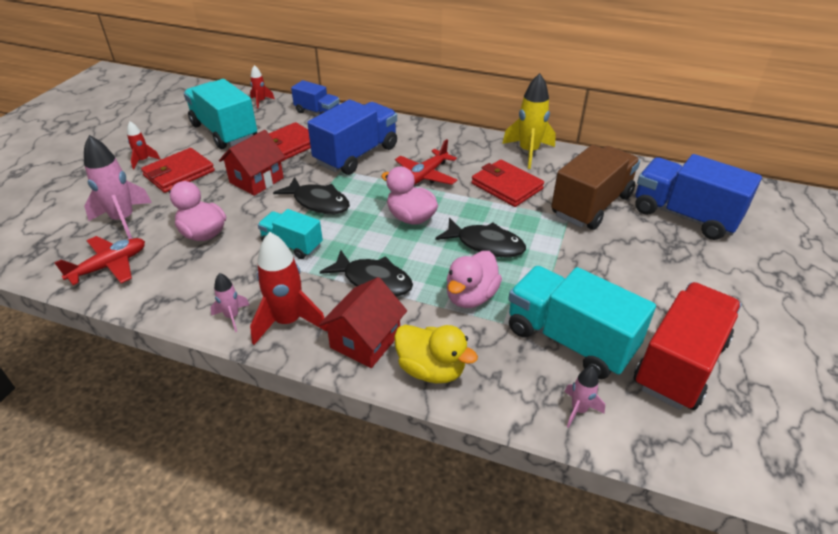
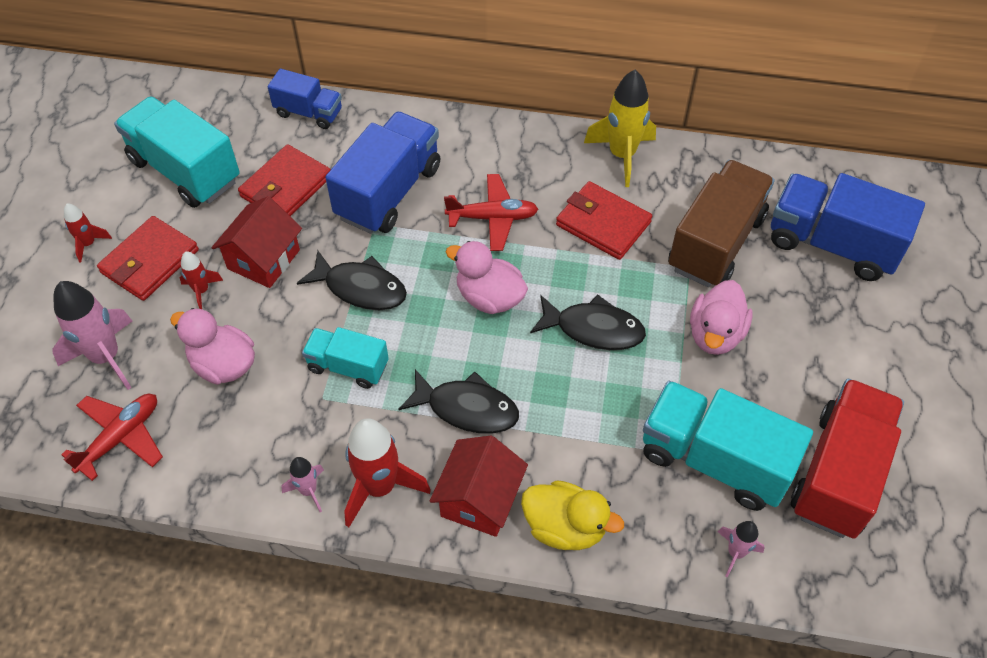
camera: 10 degrees left, 15 degrees up
(261, 102) = (218, 100): red rocket -> red rocket (201, 291)
(426, 175) = (492, 218): red plane -> red plane turned 120 degrees counterclockwise
(471, 296) = (590, 414): pink duck -> pink duck (715, 334)

